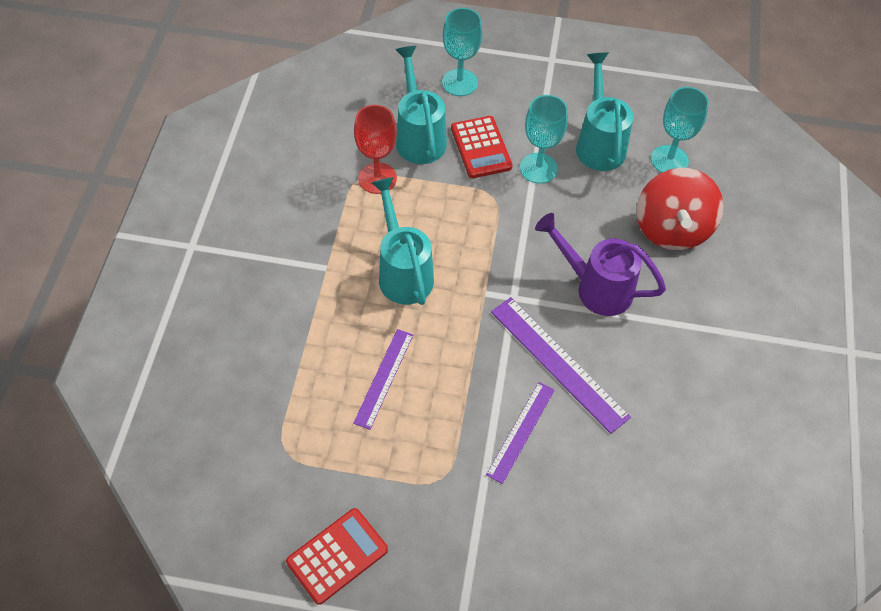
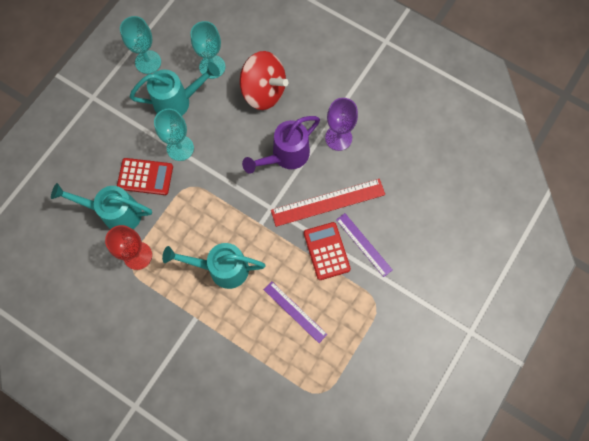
camera: 65 degrees left, 15 degrees up
(337, 556) = (401, 385): red calculator -> red calculator (326, 251)
(459, 82) = (81, 166): turquoise goblet -> turquoise goblet (148, 62)
(558, 363) = (328, 202): purple ruler -> red ruler
(599, 143) = (178, 101): turquoise watering can -> turquoise watering can turned 150 degrees clockwise
(661, 342) = (338, 138): none -> purple goblet

